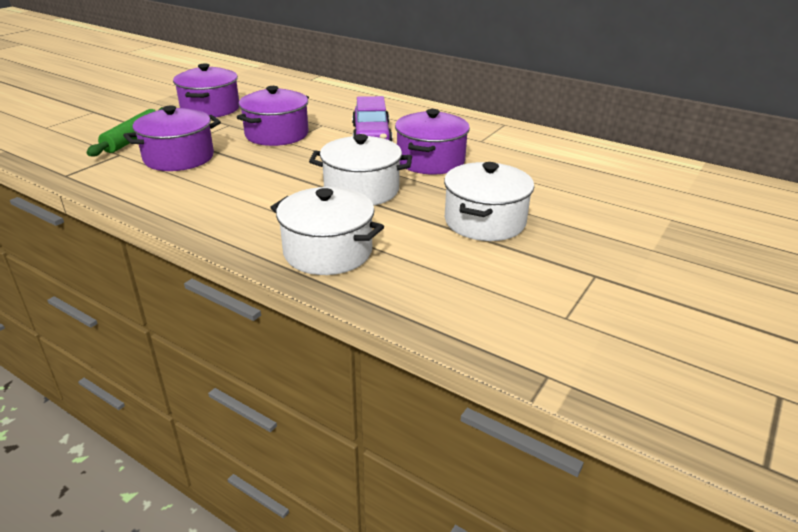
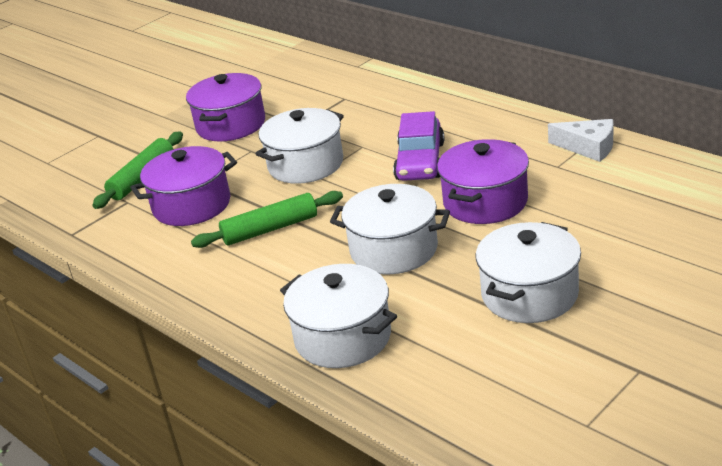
camera: 15 degrees right, 0 degrees up
(251, 175) = (270, 229): none -> green rolling pin
(277, 134) = (306, 164): purple pot -> white pot
(501, 130) = (588, 147): none -> white cheese

